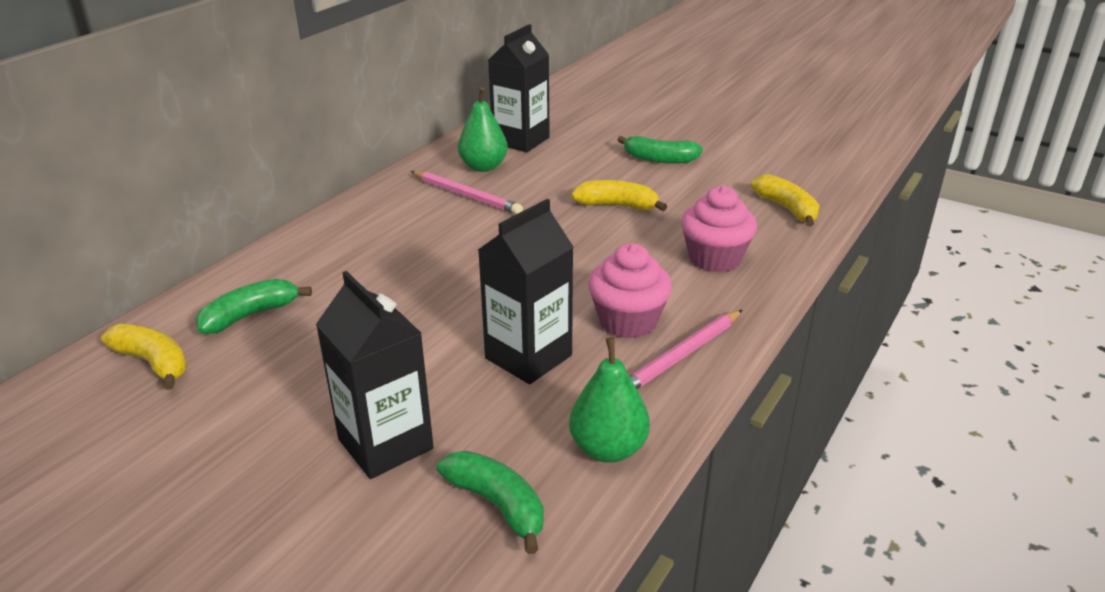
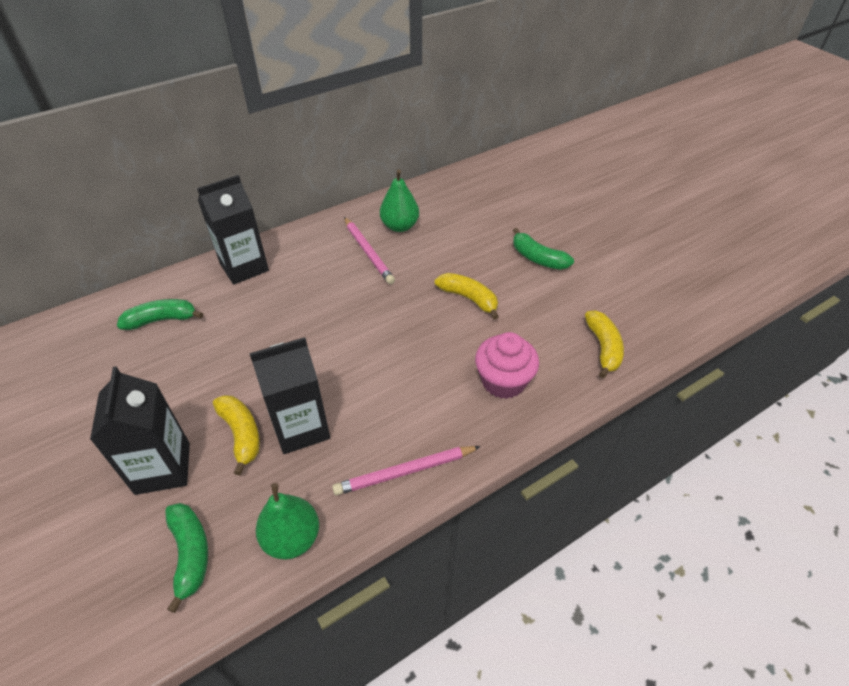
camera: 25 degrees right, 15 degrees up
(153, 363) = (85, 341): yellow banana -> yellow banana (241, 434)
(521, 140) = (445, 206): black carton -> black carton (244, 267)
(628, 321) = (392, 421): pink cupcake -> none

